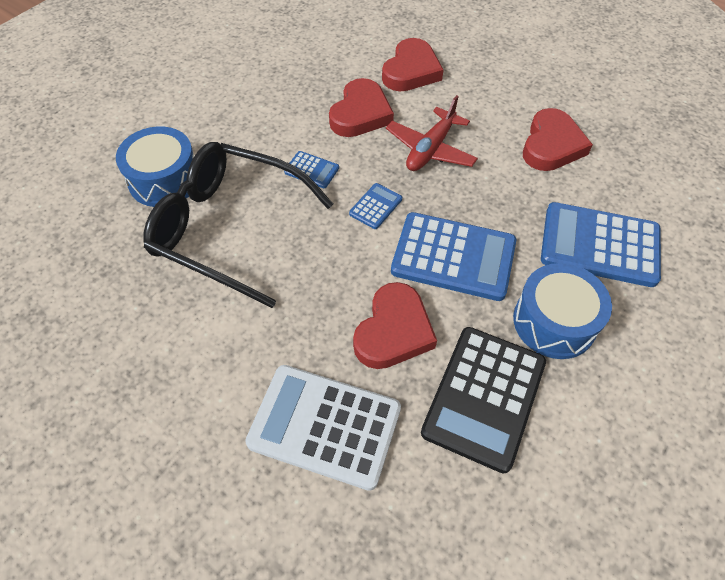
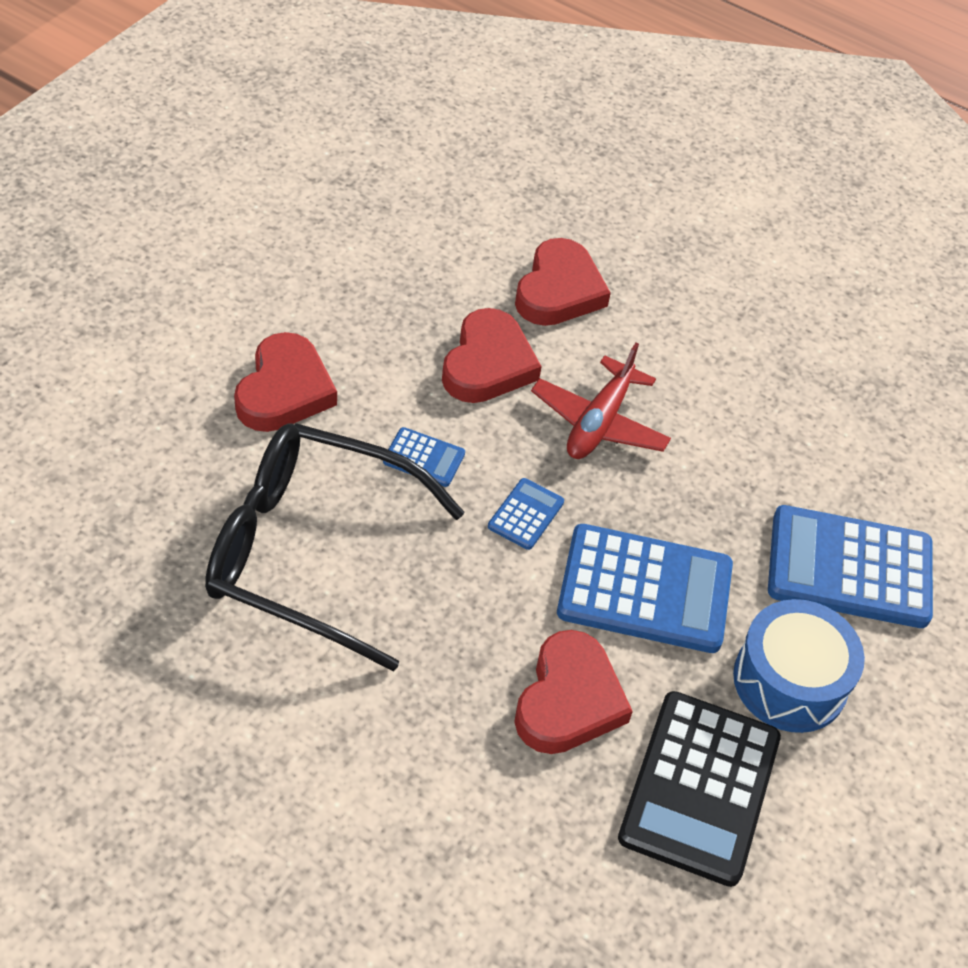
camera: 10 degrees left, 5 degrees down
(164, 180) = (200, 476): blue drum -> none
(325, 425) = (487, 833): white calculator -> none
(551, 145) = (777, 414): red heart -> red heart (284, 390)

